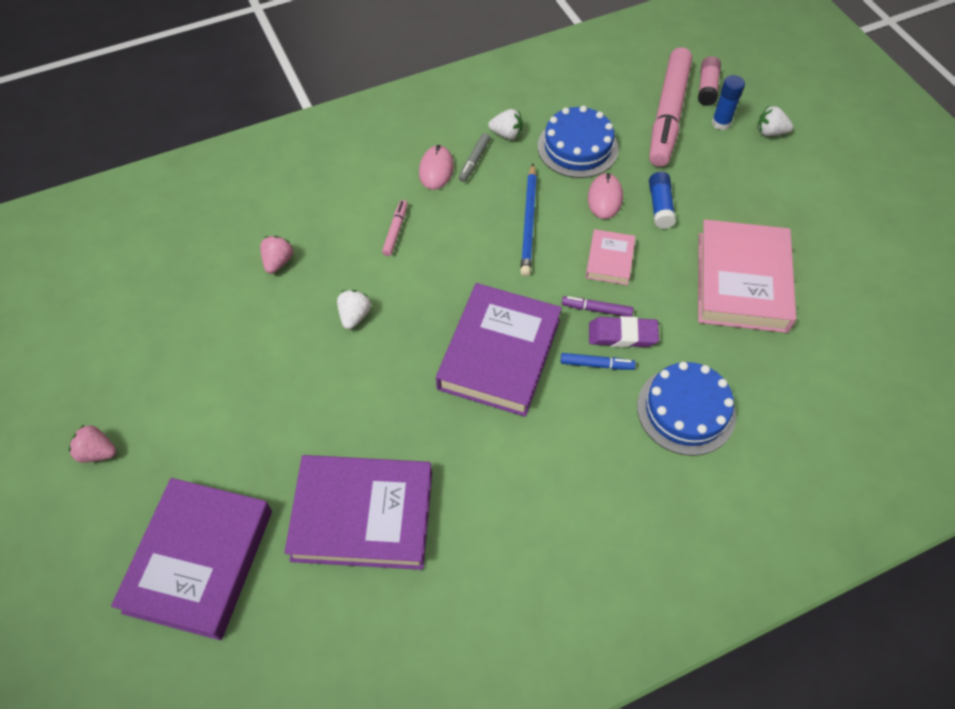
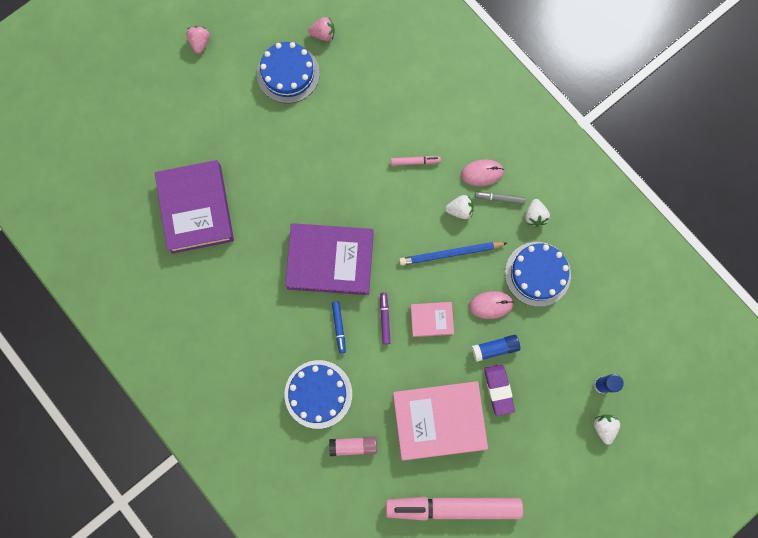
camera: 75 degrees right, 20 degrees up
(199, 561) = (148, 128): purple book -> none
(206, 346) = (288, 73): none -> blue cake
(278, 262) = (366, 92): pink strawberry -> pink strawberry (323, 34)
(354, 316) = (335, 157): white strawberry -> white strawberry (460, 210)
(622, 335) = (368, 341): purple eraser -> purple eraser (498, 389)
(668, 115) = (597, 339): pink marker -> pink marker (453, 507)
(707, 88) = (641, 368): pink glue stick -> pink glue stick (353, 446)

